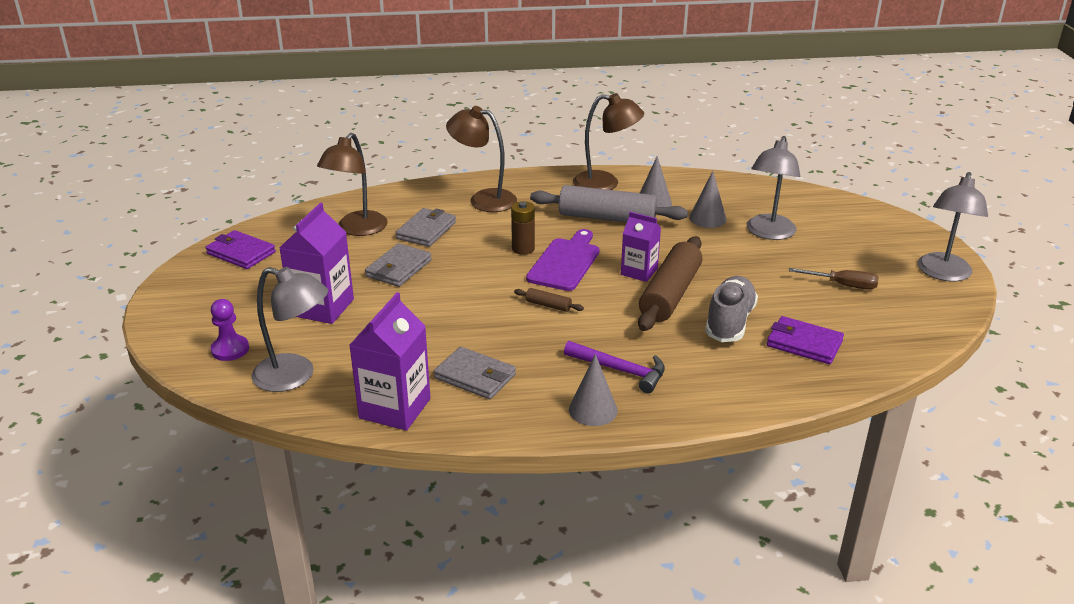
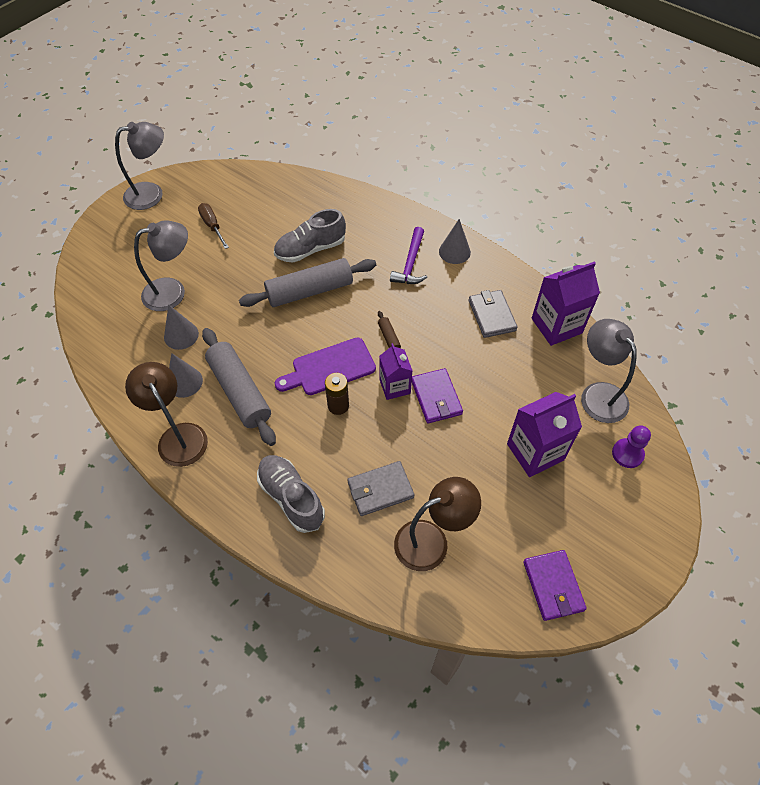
camera: 135 degrees left, 25 degrees up
(398, 268) = (445, 455): grey wallet -> none
(483, 199) = (291, 498): brown lamp -> grey shoe
(620, 370) = (411, 263): purple hammer -> purple hammer turned 150 degrees counterclockwise
(639, 272) = (298, 322): purple carton -> purple carton (395, 386)
(670, 294) = (310, 291): brown rolling pin -> grey rolling pin
(804, 343) = (298, 211): purple wallet -> purple wallet (436, 397)

